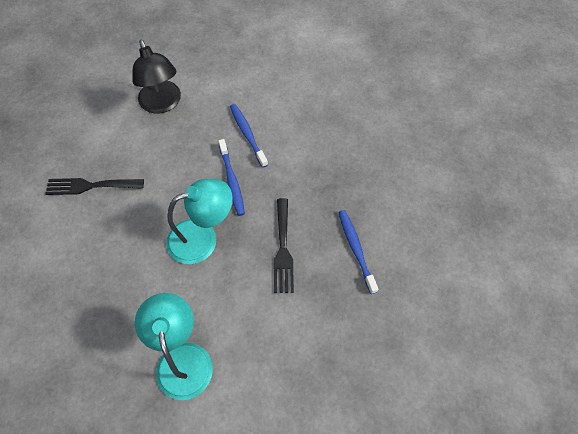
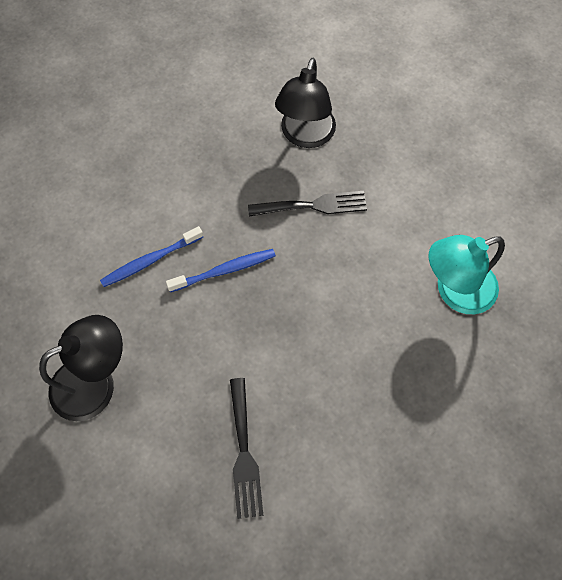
camera: 95 degrees left, 5 degrees up
(202, 238) = (308, 293): turquoise lamp -> none
(356, 249) = (305, 136): blue toothbrush -> black lamp

